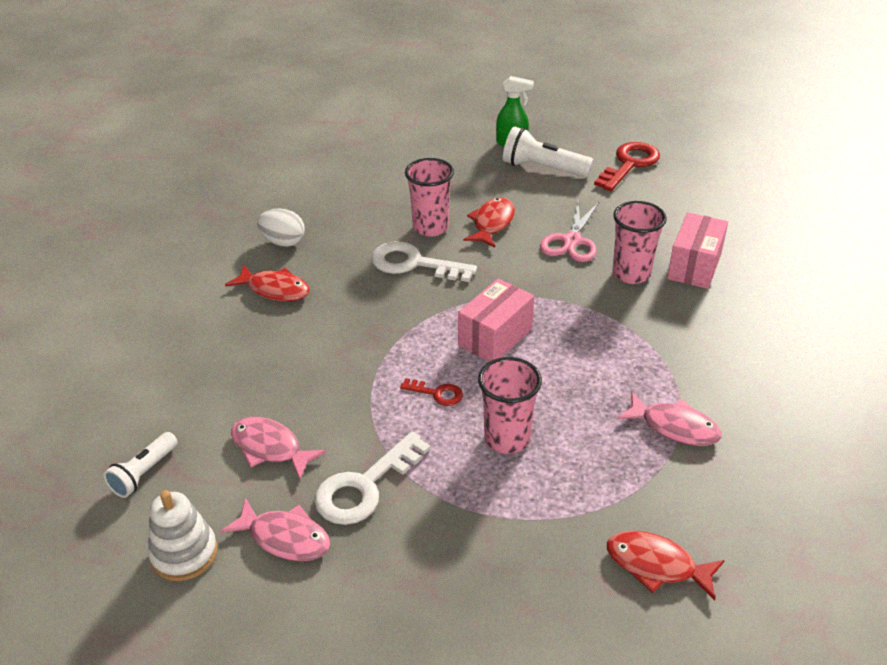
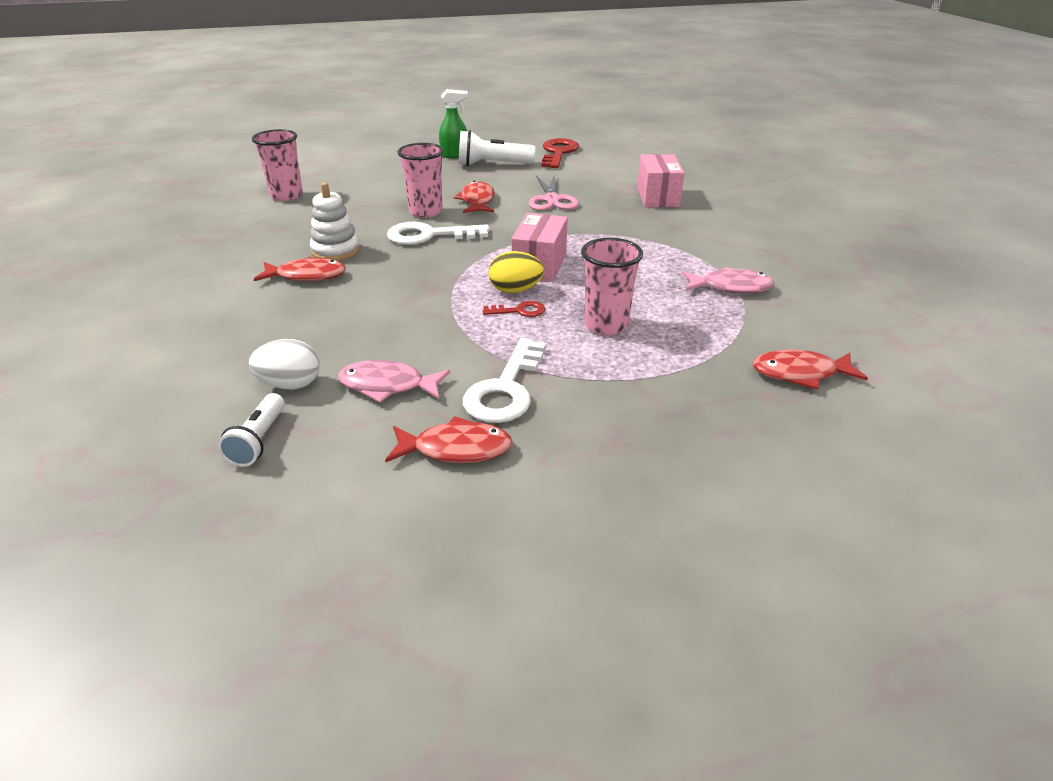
camera: 25 degrees left, 5 degrees down
(184, 553) = (354, 493): white stacking toy -> white stacking toy (336, 251)
(283, 242) = (292, 244): white egg -> white egg (290, 384)
(285, 538) = (456, 449): pink fish -> red fish
(450, 364) = (515, 290): none -> yellow egg
(631, 273) = (615, 209): pink cup -> pink cup (286, 196)

